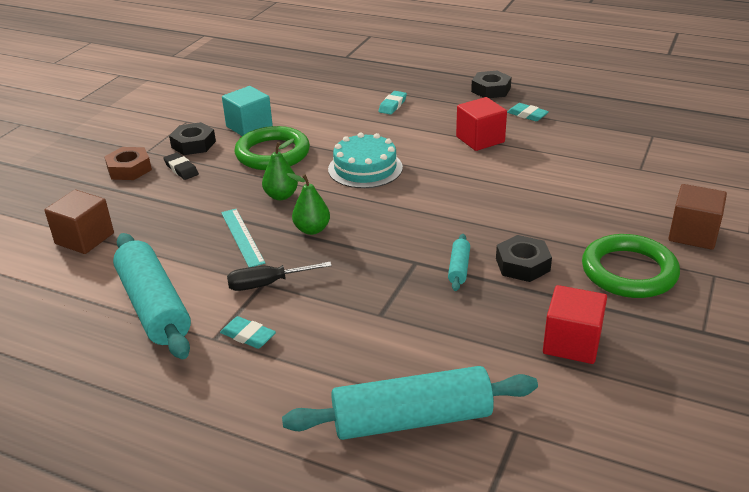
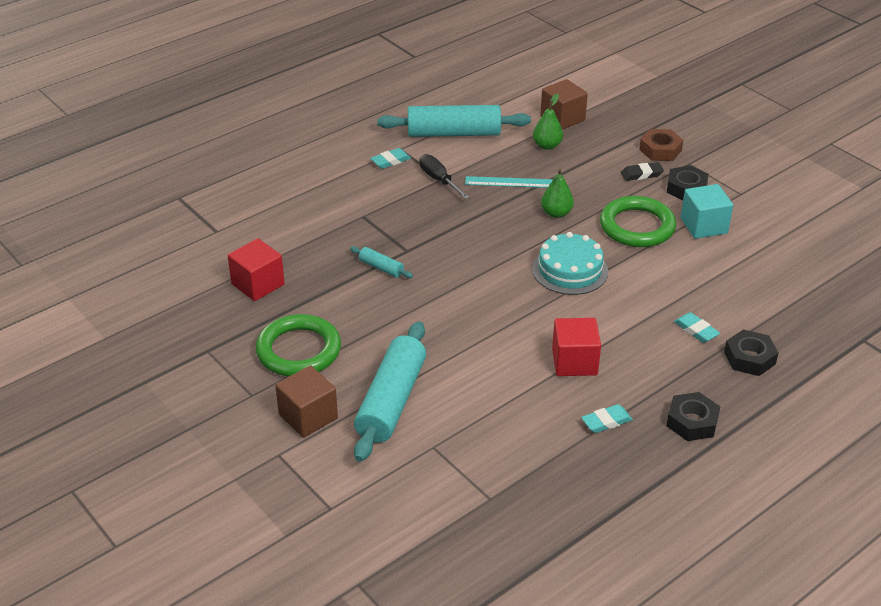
camera: 115 degrees right, 5 degrees up
(267, 284) = (439, 180): black screwdriver -> black screwdriver turned 45 degrees counterclockwise
(312, 229) = (492, 215): green pear -> green pear (547, 145)
(411, 420) = (262, 198): turquoise rolling pin -> turquoise rolling pin (391, 401)
(522, 264) = (357, 300): black nut -> black nut (749, 358)

